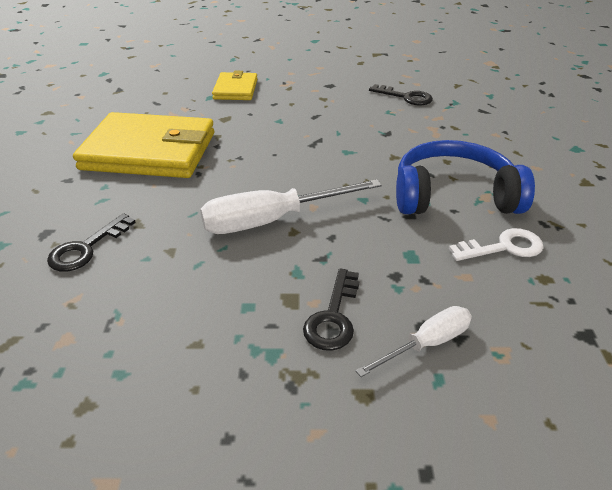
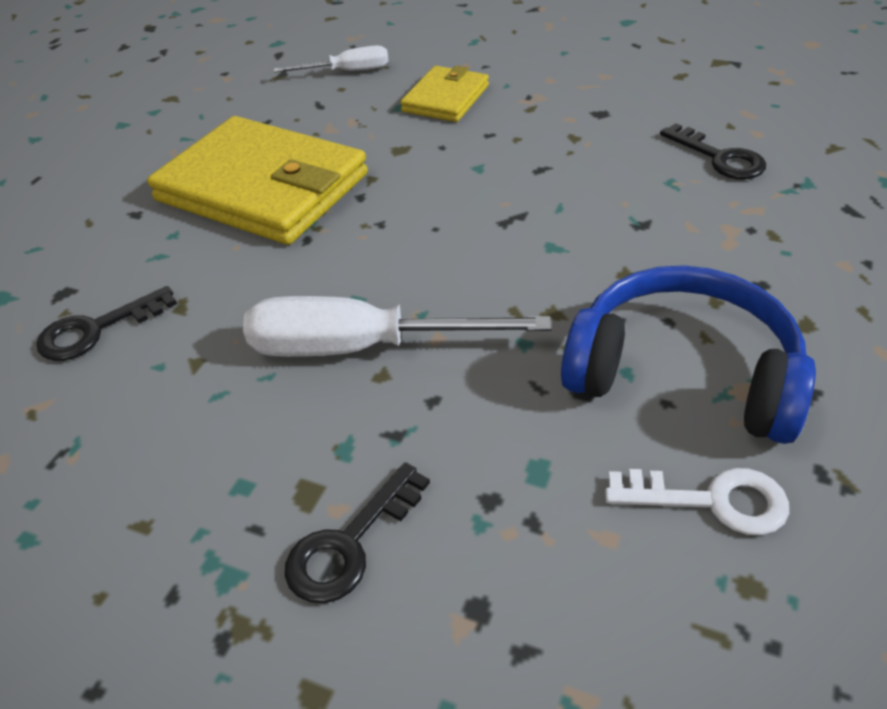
camera: 25 degrees right, 5 degrees up
(426, 344) = (462, 642): white screwdriver -> white screwdriver (347, 72)

